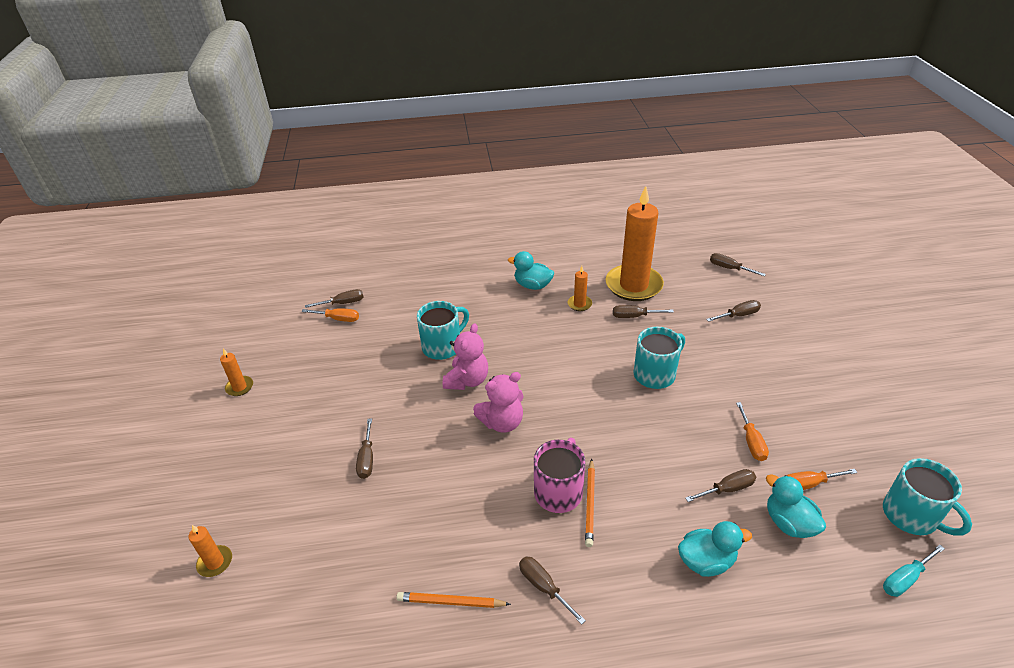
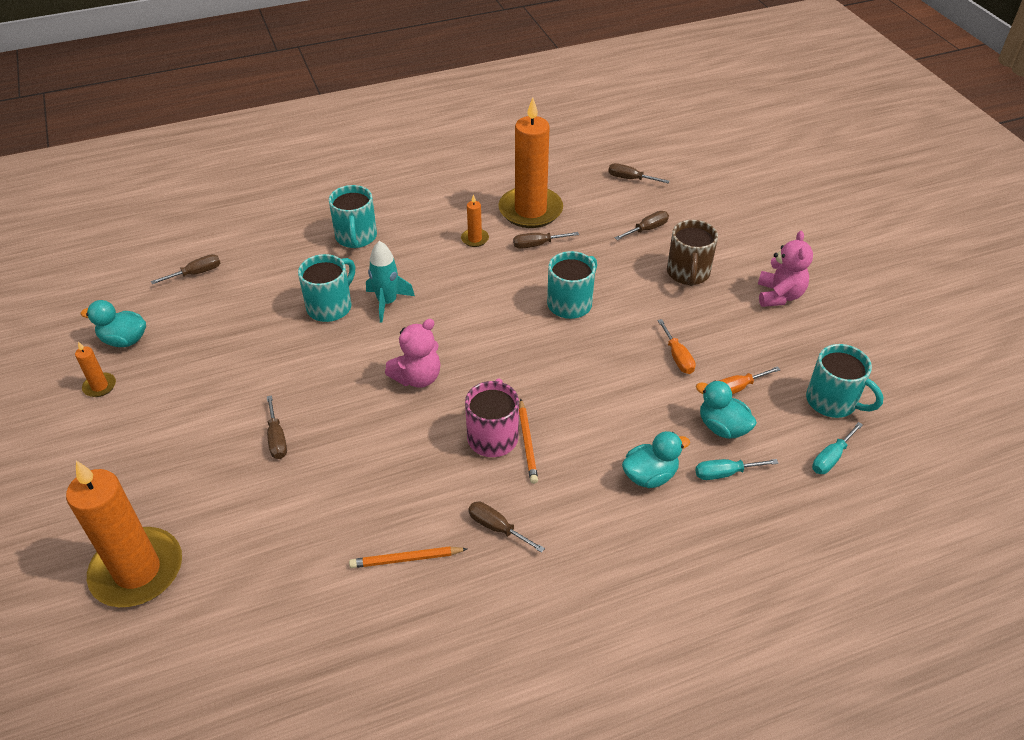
camera: 15 degrees left, 5 degrees up
(215, 562) = (137, 570): orange candle -> orange candle, size x2.39
(338, 319) = (196, 292): orange screwdriver -> none
(467, 380) = (368, 339): pink teddy bear -> pink teddy bear (779, 295)
(479, 290) = (356, 237): none -> turquoise mug
(491, 350) = (387, 302): none -> turquoise rocket
(532, 285) = (417, 224): turquoise duck -> turquoise duck (124, 340)
(727, 489) = (660, 406): brown screwdriver -> none
(772, 361) = (688, 273): none -> brown mug
(785, 574) = (725, 473): none -> turquoise screwdriver

